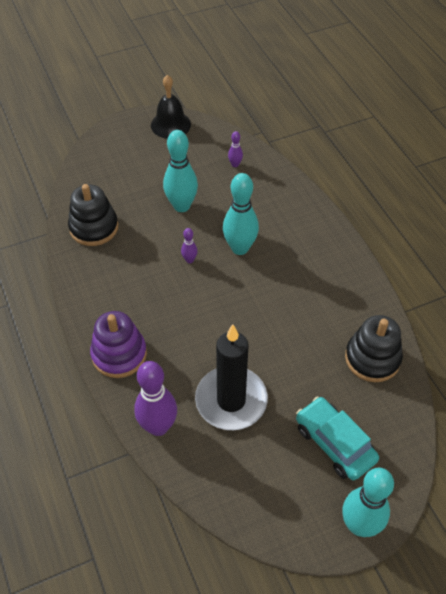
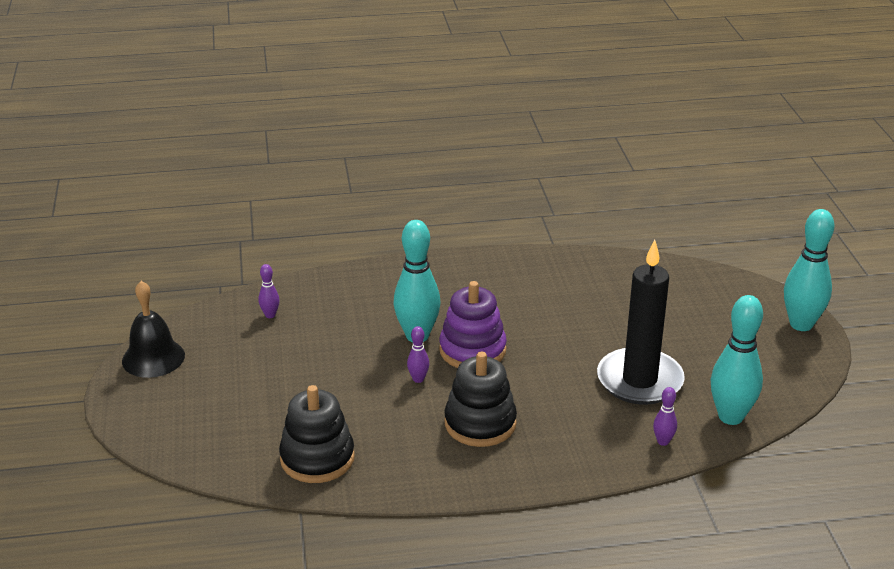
camera: 75 degrees left, 20 degrees down
(119, 354) = (548, 460): purple stacking toy -> purple stacking toy (472, 350)
(158, 426) = (663, 441): purple bowling pin -> purple bowling pin, size x0.46
(181, 206) = (320, 371): turquoise bowling pin -> turquoise bowling pin (730, 417)
(334, 443) = (708, 320): turquoise car -> none
(372, 358) = (610, 276): black stacking toy -> black stacking toy (480, 423)

